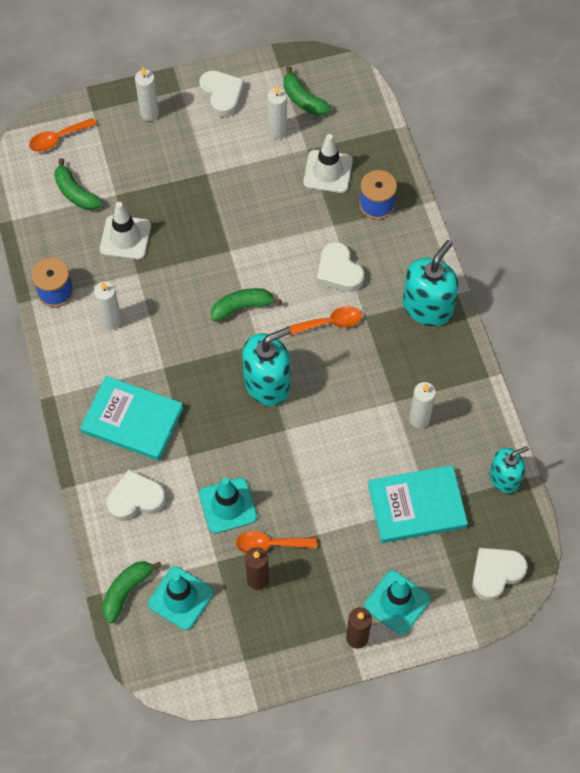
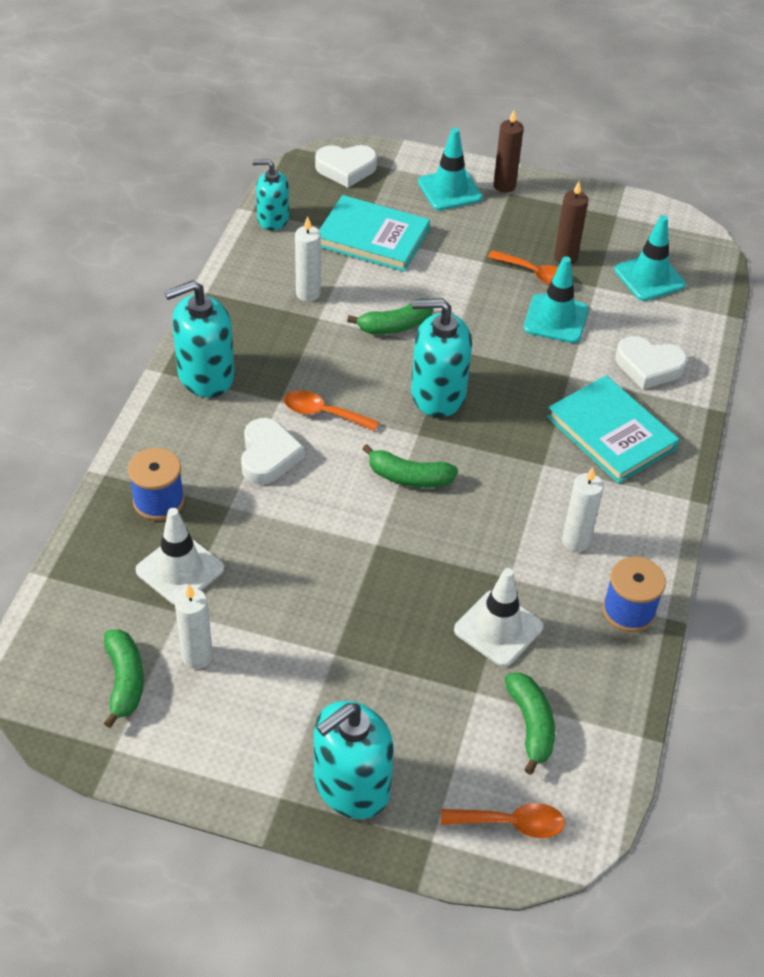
camera: 150 degrees left, 15 degrees down
(126, 591) = (700, 305): green banana -> green banana (395, 326)
(149, 113) = (351, 785): white candle -> turquoise soap dispenser
(222, 95) = (228, 753): white heart -> none

